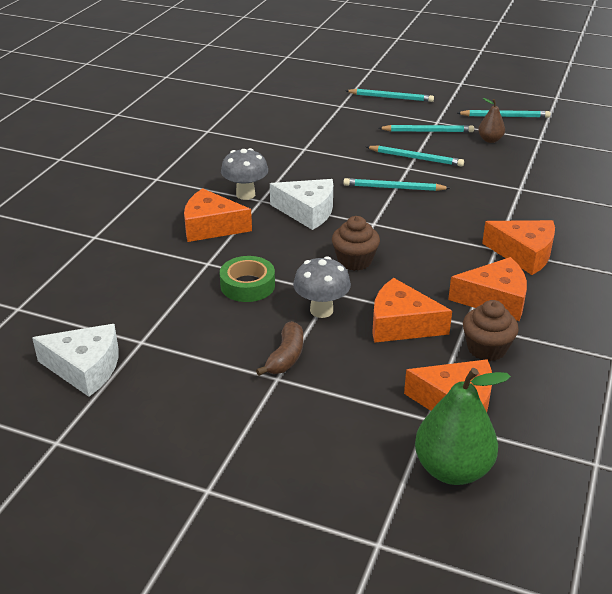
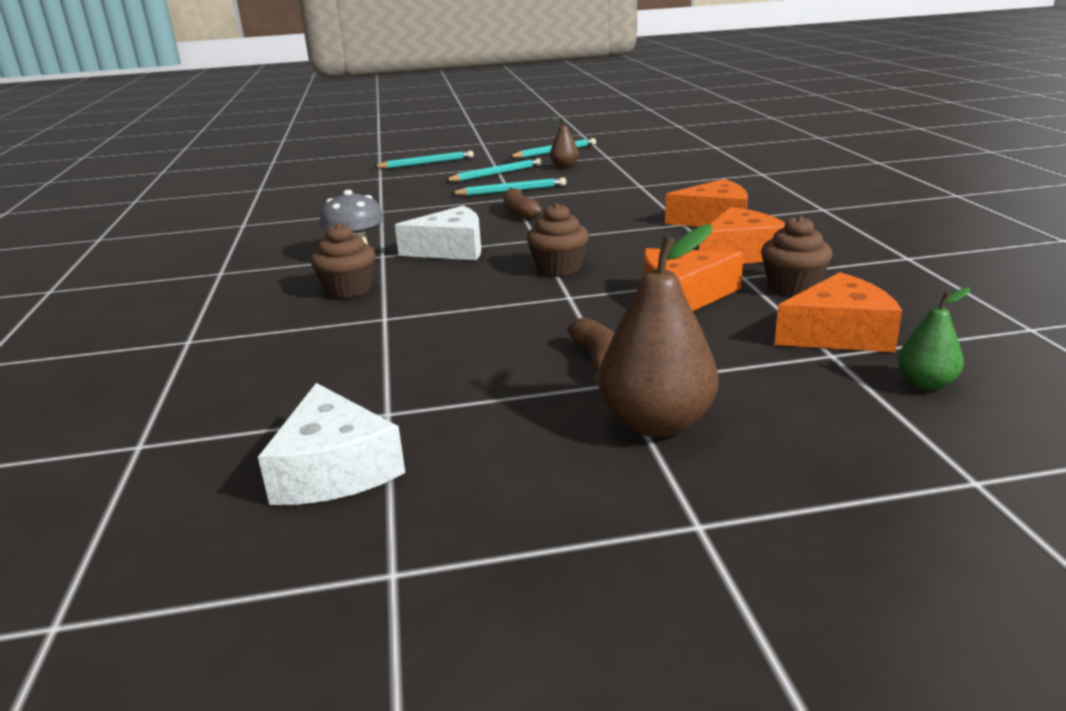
camera: 30 degrees left, 10 degrees down
(85, 368) = (334, 469): white cheese -> white cheese turned 90 degrees clockwise
(211, 227) = (348, 289): orange cheese -> brown cupcake
(247, 285) = (462, 320): green tape -> none
(263, 418) = (656, 423): none -> brown pear
(321, 310) = (581, 313): grey mushroom -> none
(394, 188) = (520, 213): turquoise pencil -> brown banana
(452, 469) = (925, 384): green pear -> green pear, size x0.54

